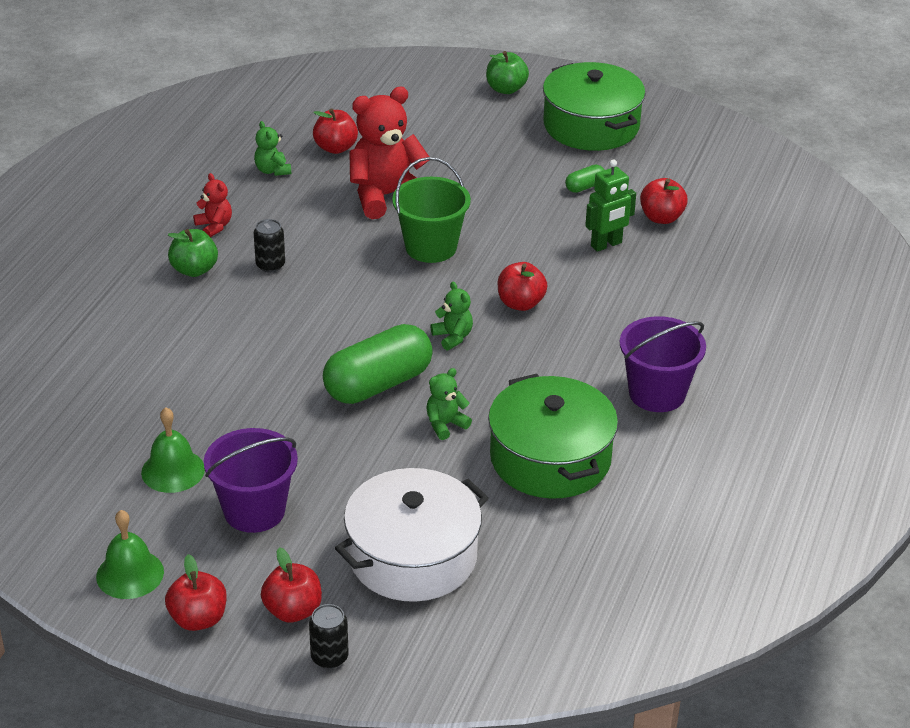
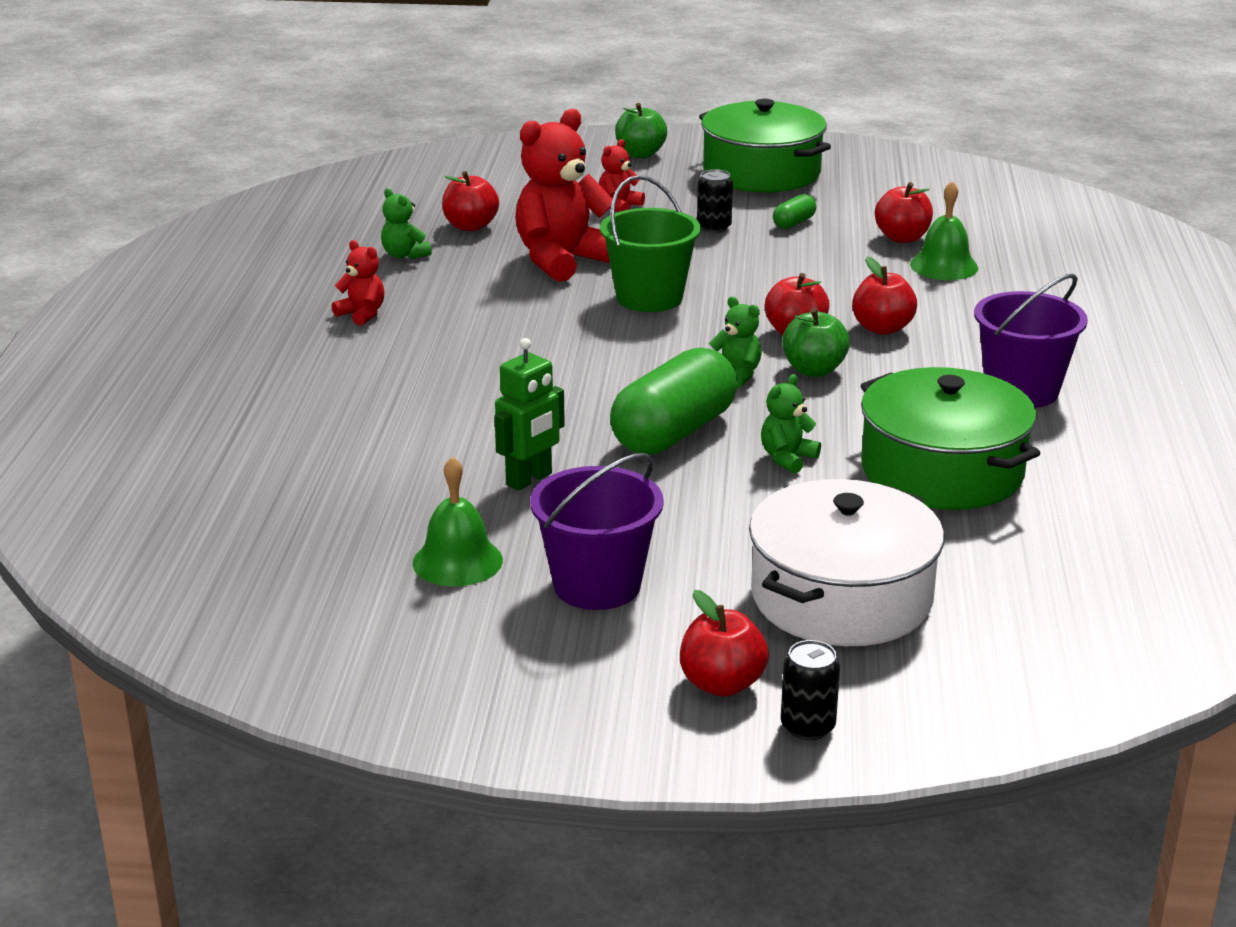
camera: 15 degrees left, 10 degrees down
(130, 574) = (466, 684): green bell -> green bell (944, 266)
(194, 270) = (361, 358): green apple -> green apple (814, 370)
(198, 619) = (596, 717): red apple -> red apple (882, 328)
(270, 265) = (458, 340): black can -> black can (714, 227)
(459, 145) = (619, 206): none -> red teddy bear
(606, 244) = (857, 268): green robot -> green robot (529, 479)

